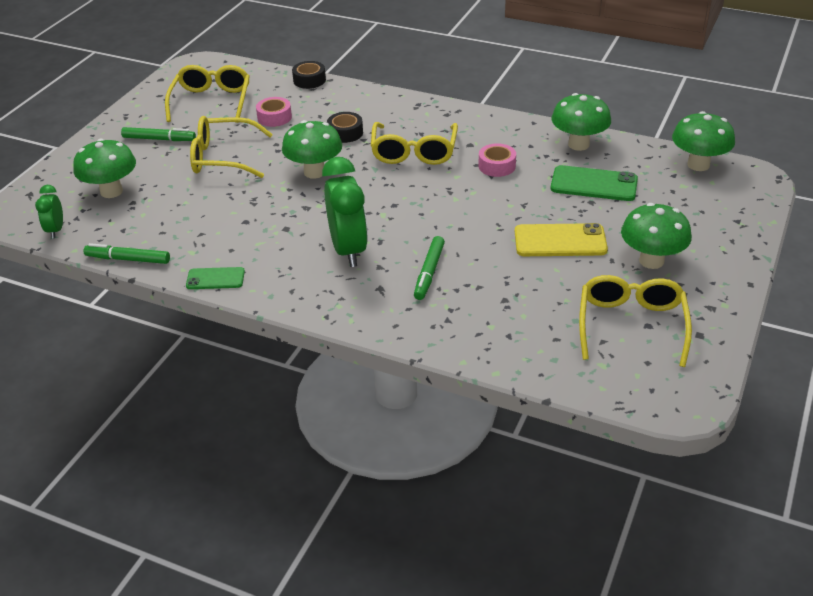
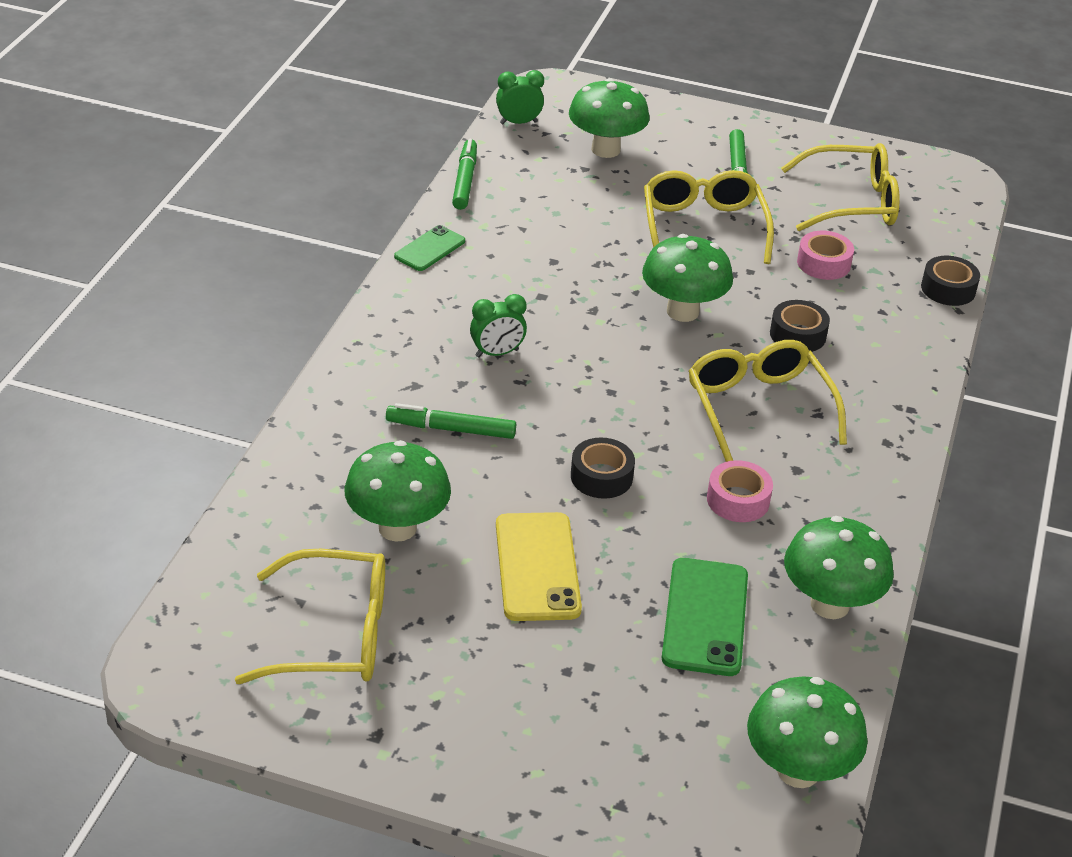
camera: 80 degrees right, 0 degrees up
(215, 279) = (430, 249): green phone -> green phone turned 45 degrees clockwise
(348, 250) = (497, 353): green clock -> green clock, size x0.51
(414, 152) = (758, 407): yellow glasses -> yellow glasses turned 75 degrees clockwise
(477, 213) = (601, 477): none -> black tape
(651, 261) = (493, 673): green mushroom -> green mushroom (397, 528)

